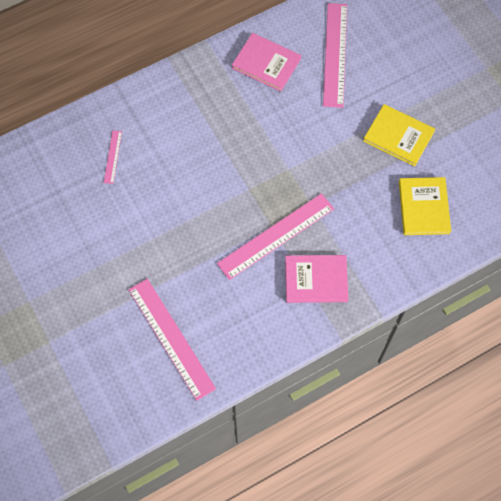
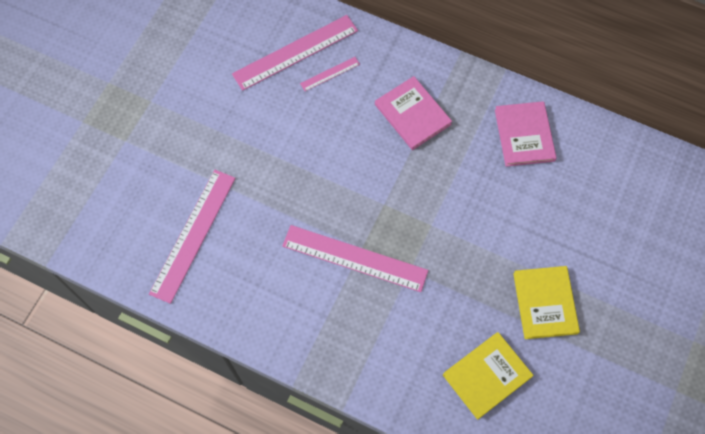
camera: 55 degrees right, 0 degrees up
(316, 280) = (336, 322): pink book -> pink book (412, 114)
(335, 54) = (585, 188): pink ruler -> pink ruler (295, 52)

